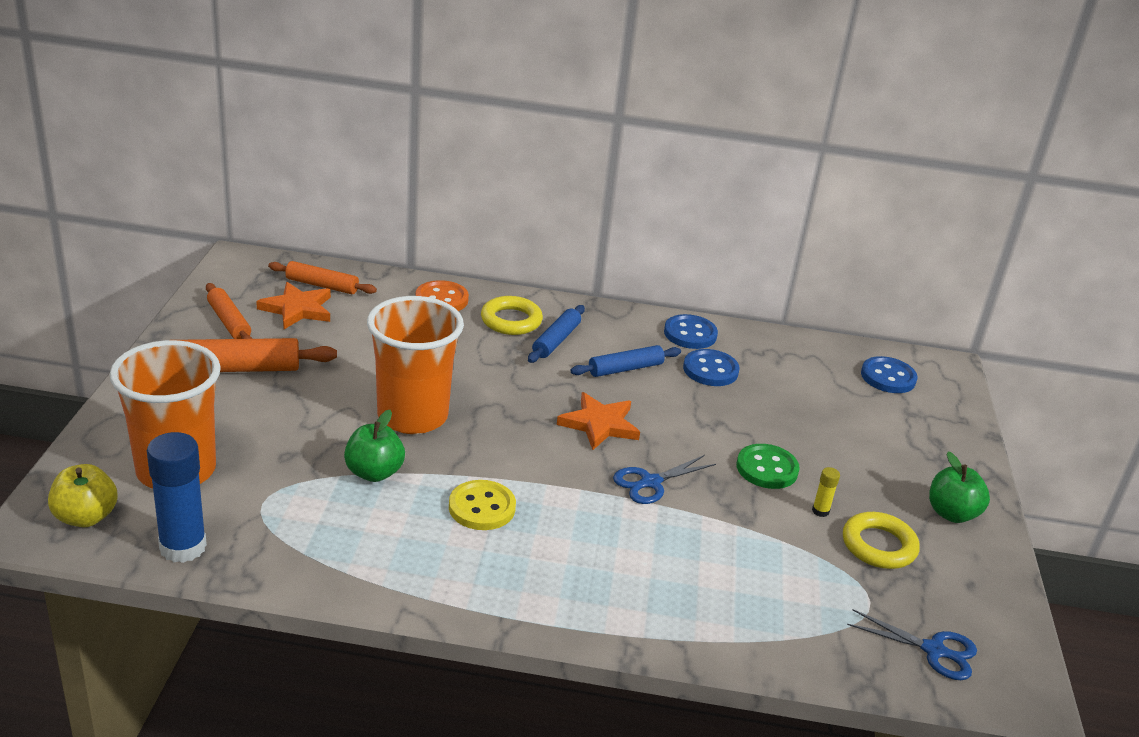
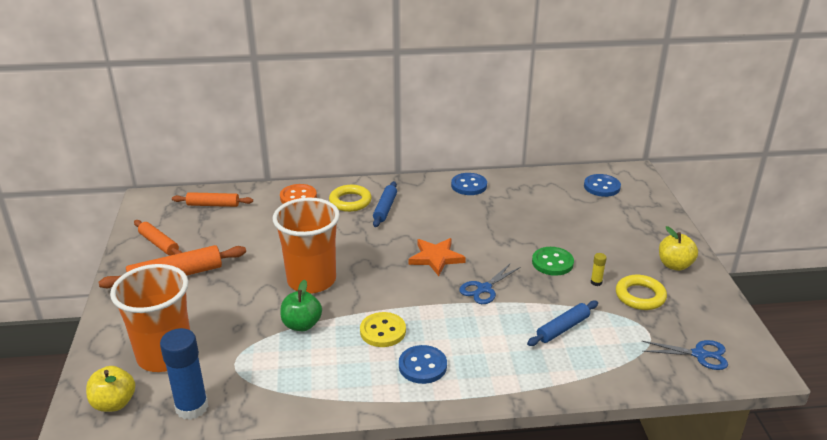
camera: 10 degrees left, 0 degrees up
(297, 309) = (203, 225): orange star -> none
(625, 369) = (437, 217): blue rolling pin -> blue rolling pin (563, 328)
(710, 370) = (491, 206): blue button -> blue button (422, 366)
(951, 513) = (674, 265): green apple -> yellow apple

